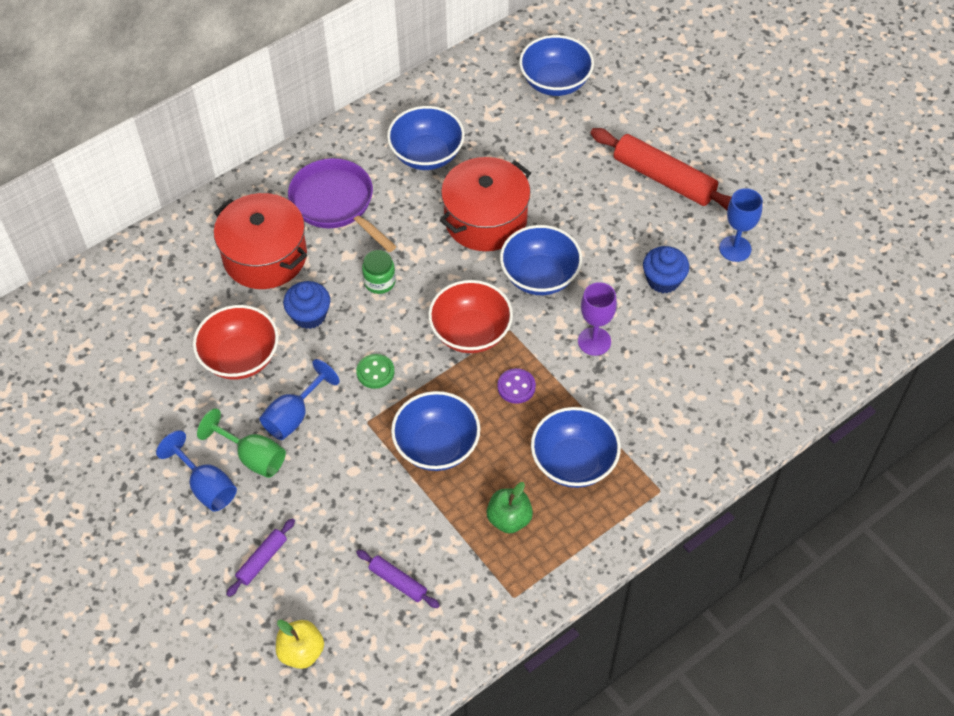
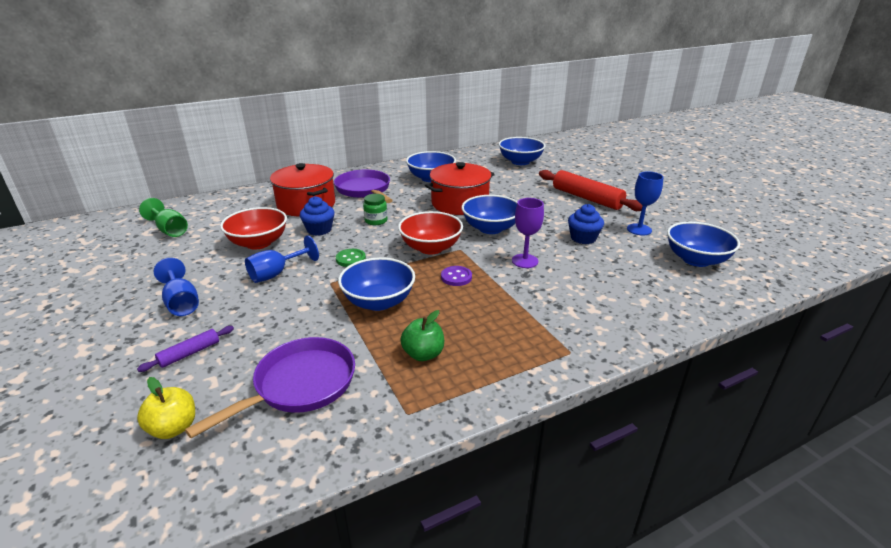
camera: 10 degrees right, 25 degrees down
(253, 457) = (230, 291): green goblet -> green goblet (170, 230)
(398, 581) = (300, 385): purple rolling pin -> purple pan
(573, 462) = (493, 324): blue bowl -> blue bowl (696, 260)

